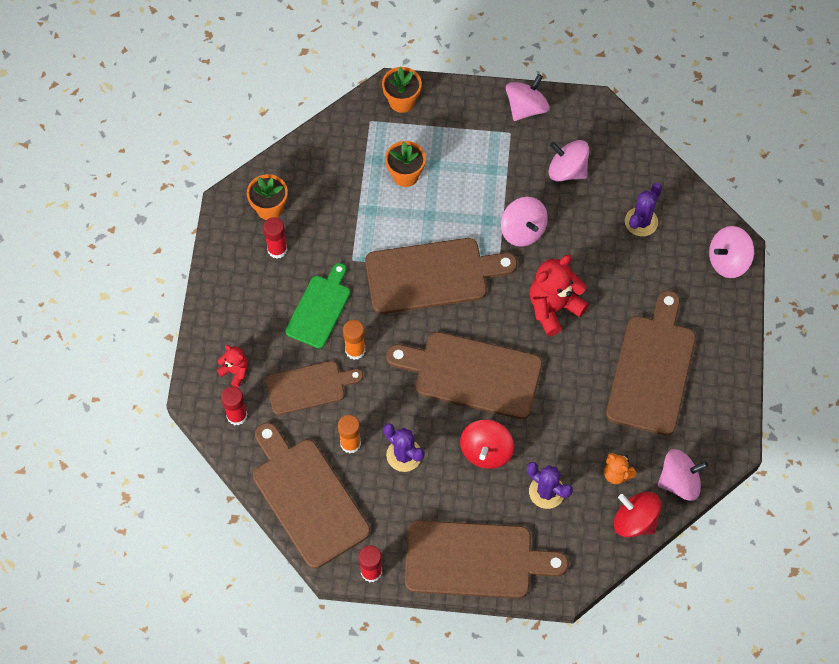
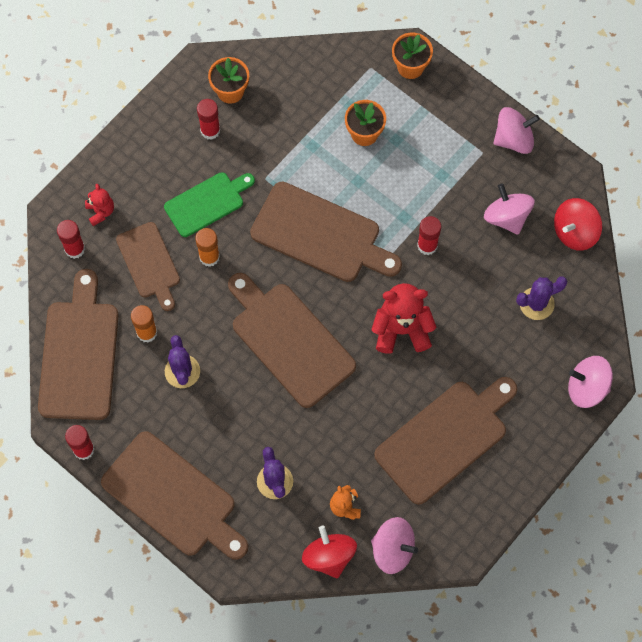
camera: 35 degrees right, 5 degrees up
(309, 387) = (149, 263): brown cutting board -> brown cutting board turned 45 degrees clockwise
(486, 451) = (251, 414): red spinning top -> red spinning top (575, 232)
(523, 231) = (427, 245): pink spinning top -> red glue stick

